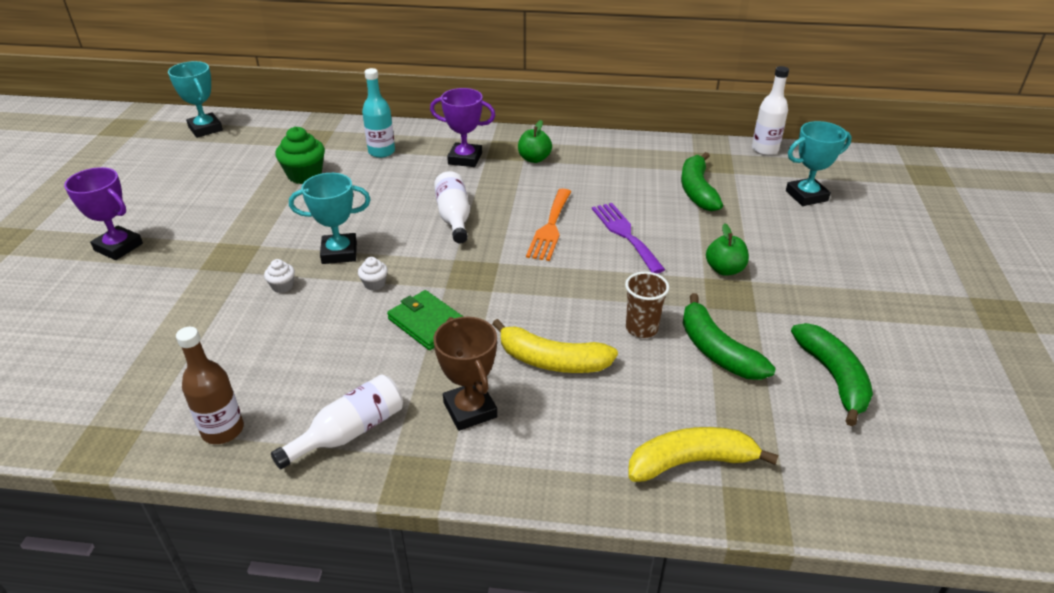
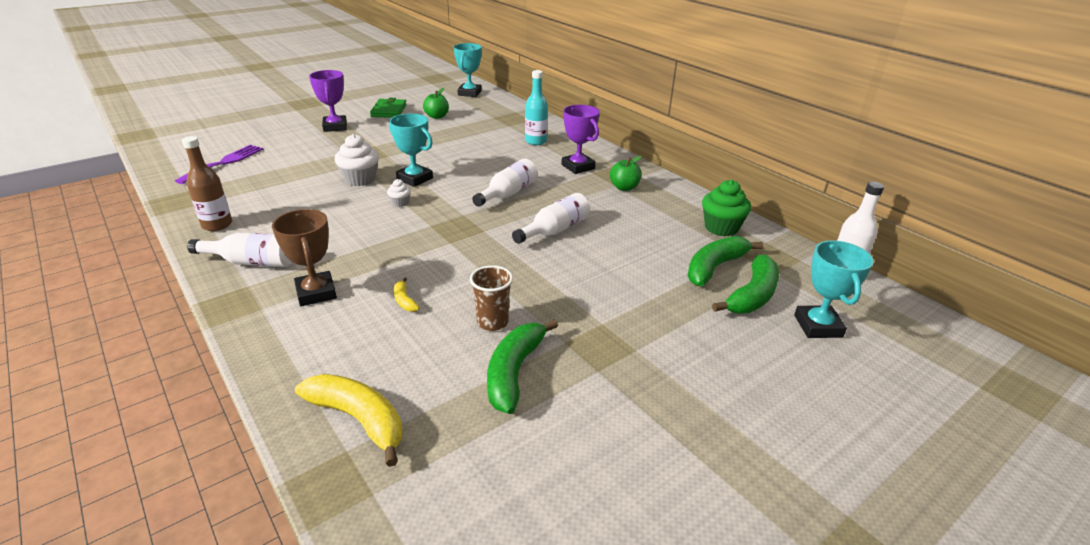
camera: 45 degrees right, 5 degrees down
(282, 286) = (360, 179): white cupcake -> white cupcake, size x1.93
(305, 175) = (473, 134): green cupcake -> green cupcake (721, 228)
(427, 323) = (385, 237): green wallet -> green wallet (389, 111)
(470, 410) = (316, 293): brown trophy -> brown trophy turned 45 degrees counterclockwise
(550, 227) = (554, 230): orange fork -> white bottle
(552, 361) = (404, 300): yellow banana -> yellow banana, size x0.47
(625, 234) = (598, 263): purple fork -> purple fork (224, 163)
(724, 269) = (629, 328): green apple -> green apple (437, 116)
(806, 196) = (818, 326): turquoise trophy -> turquoise trophy turned 60 degrees clockwise
(833, 377) = (566, 460): green banana -> green banana (752, 295)

